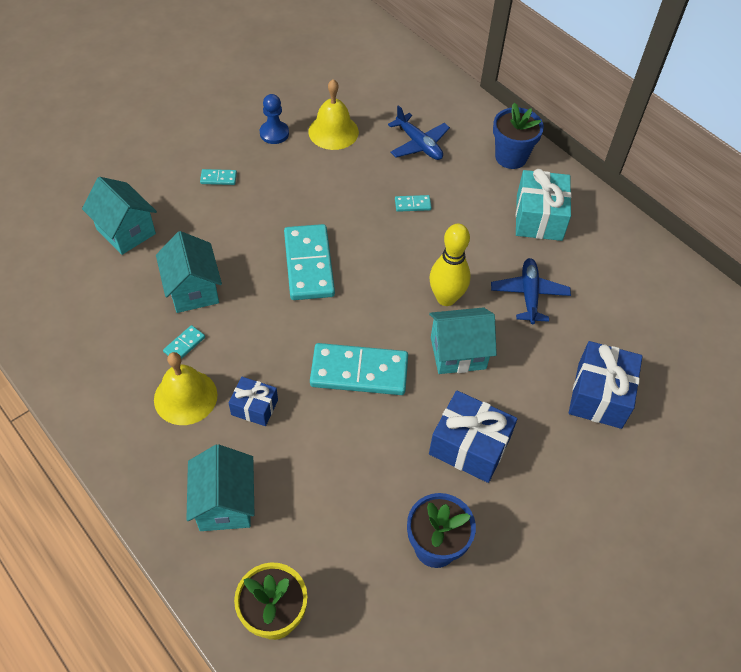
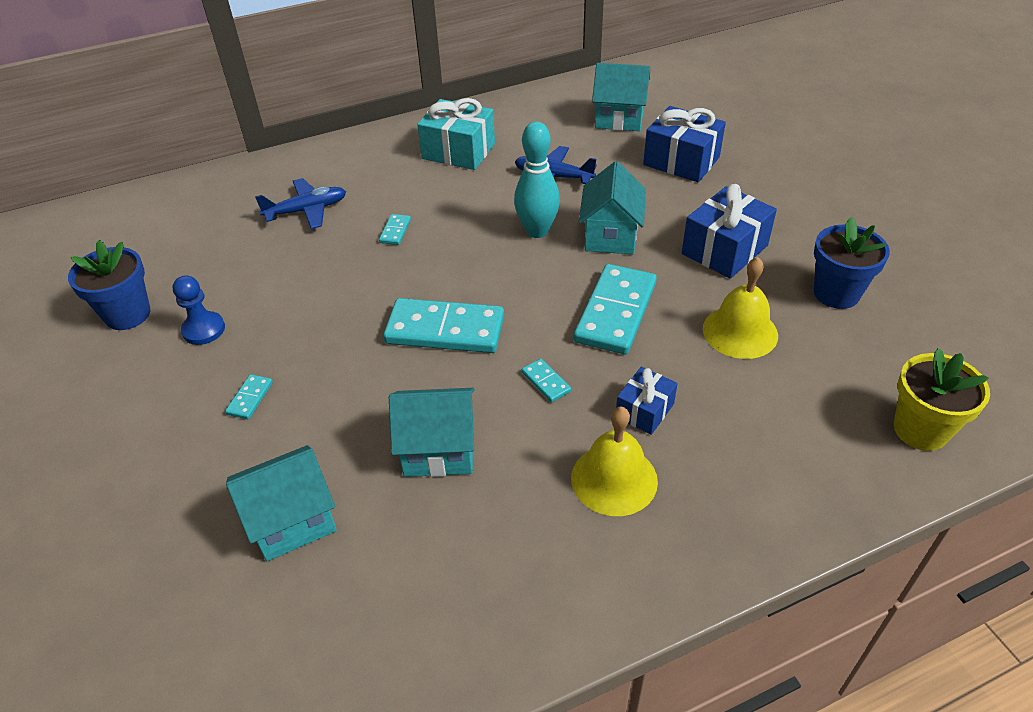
camera: 70 degrees left, 10 degrees down
(184, 344) = (529, 471): turquoise domino -> turquoise domino (546, 382)
(225, 503) = (776, 457): turquoise house -> turquoise house (619, 119)
(333, 131) = (239, 275): yellow bell -> yellow bell (740, 331)
(446, 298) = (537, 231): yellow bowling pin -> turquoise bowling pin
(511, 157) = (367, 152): blue flower pot -> blue flower pot (127, 314)

